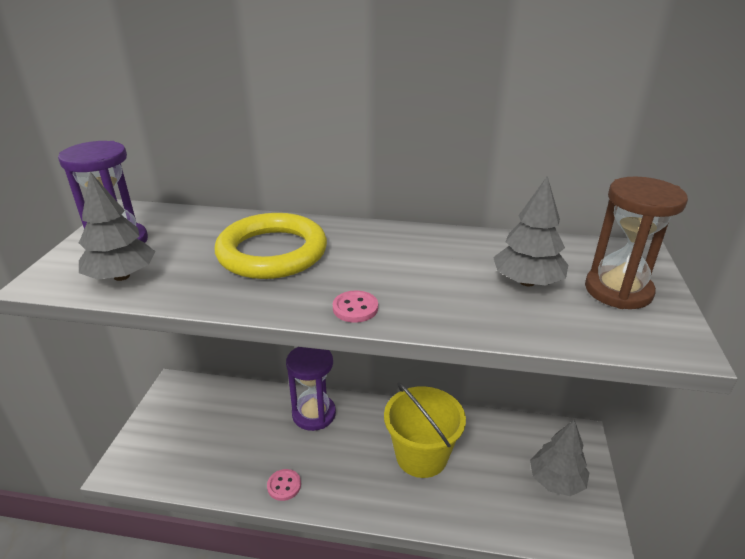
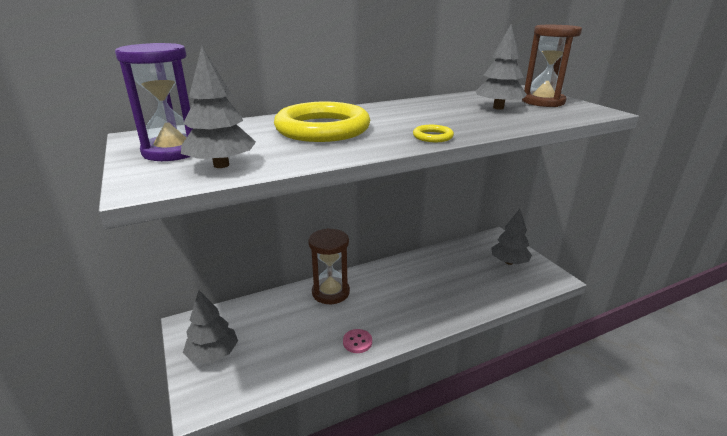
camera: 35 degrees left, 5 degrees down
(166, 426) = (213, 354): none -> grey tree
(314, 414) = (330, 292): purple hourglass -> brown hourglass
(355, 308) = (432, 136): pink button -> yellow ring
(421, 456) = (427, 283): yellow bucket -> none

